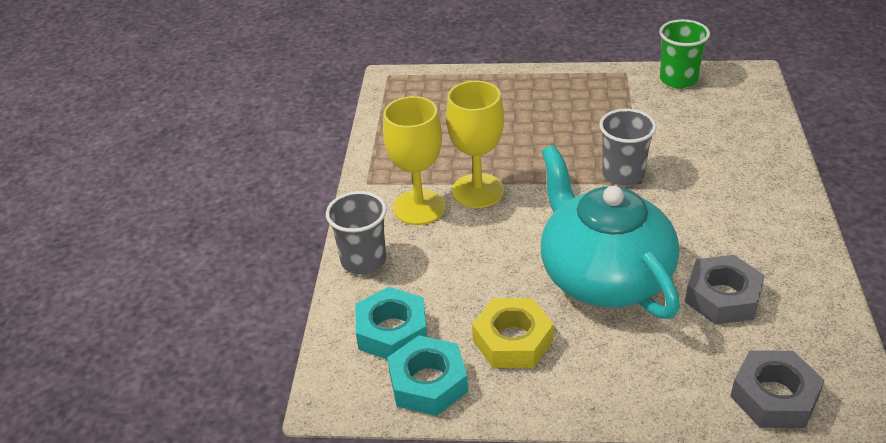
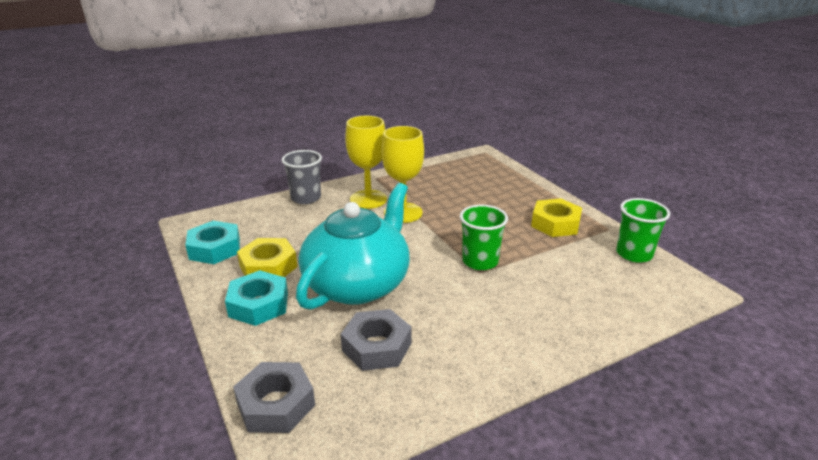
camera: 55 degrees right, 10 degrees down
(392, 331) = (251, 224): turquoise nut -> turquoise nut (259, 304)
(591, 98) = (555, 224): none -> yellow nut
(623, 174) = (480, 261): grey cup -> green cup

